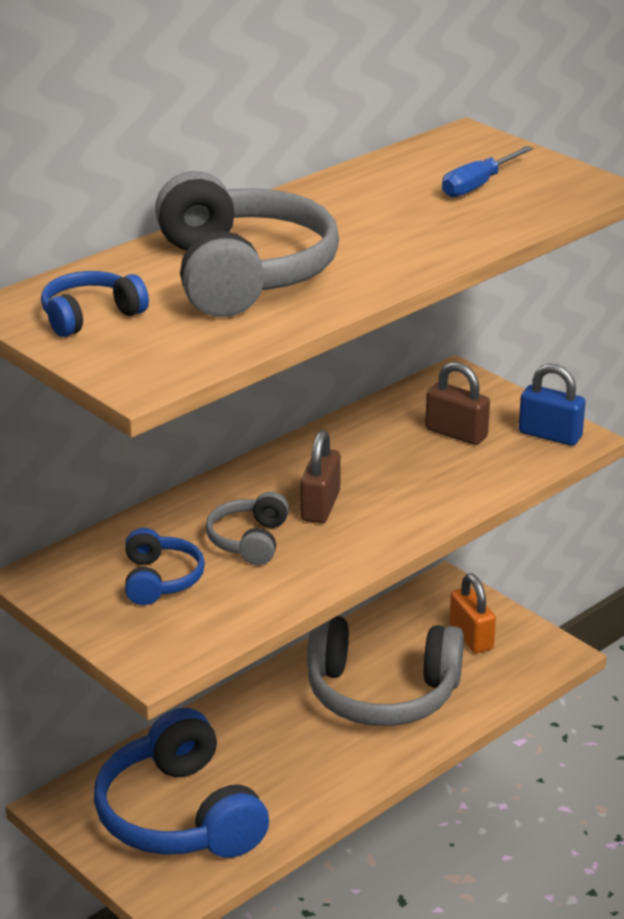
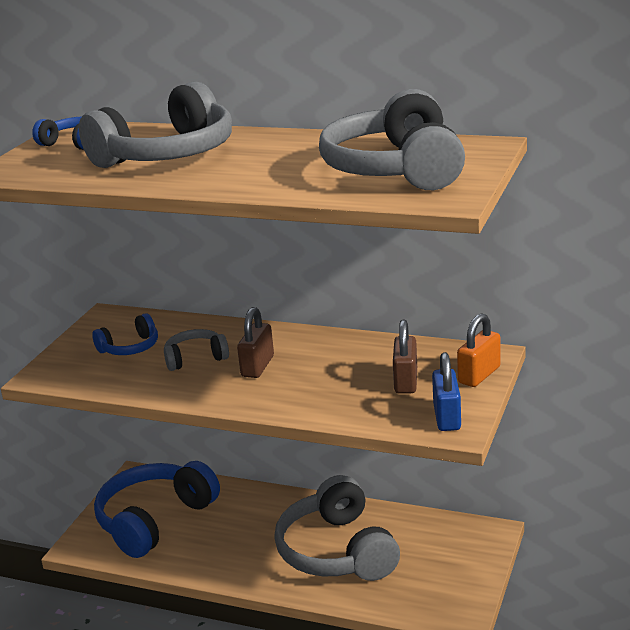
camera: 65 degrees right, 5 degrees down
(320, 506) = (257, 366): brown padlock -> brown padlock turned 60 degrees counterclockwise
(471, 637) = (439, 567): orange padlock -> orange padlock (479, 375)
(478, 185) = (396, 169): blue screwdriver -> grey headphones

